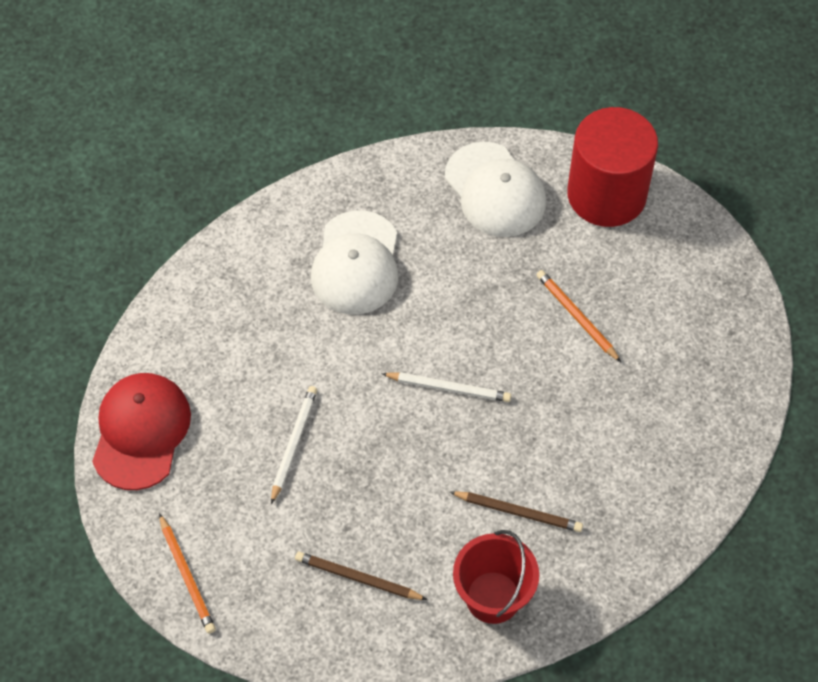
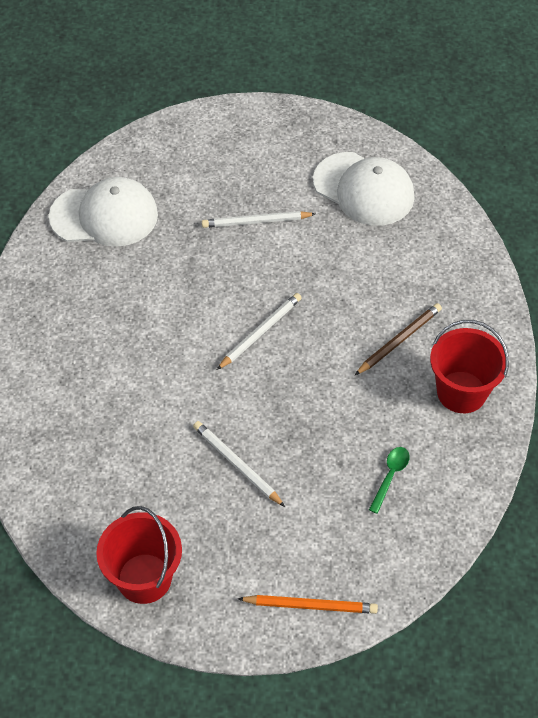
camera: 60 degrees left, 5 degrees down
(141, 432) = (144, 578): red cap -> red bucket
(356, 263) = (98, 339): white cap -> white cap (364, 189)
(358, 578) = (390, 476): brown pencil -> green spoon
(577, 317) = (256, 221): orange pencil -> white pencil
(606, 194) = (164, 152): red cylinder -> none

